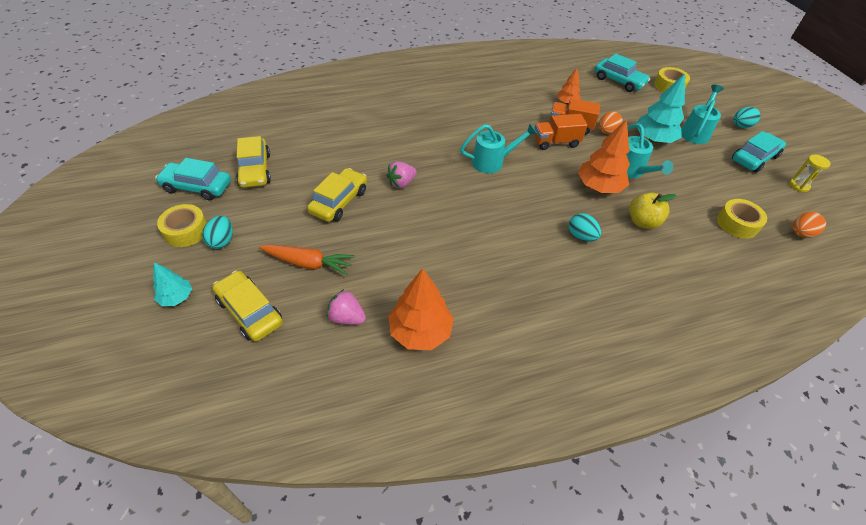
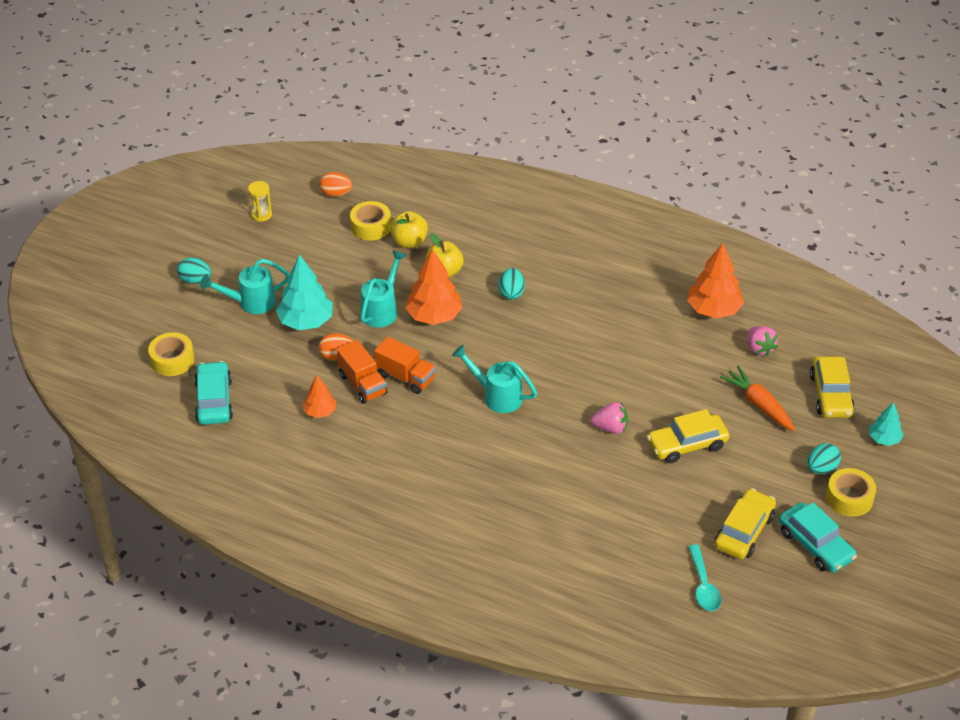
camera: 135 degrees left, 5 degrees down
(260, 130) = (703, 585): none -> turquoise spoon
(698, 229) = (409, 242): none -> yellow apple
(754, 158) = (249, 252): turquoise car -> none

